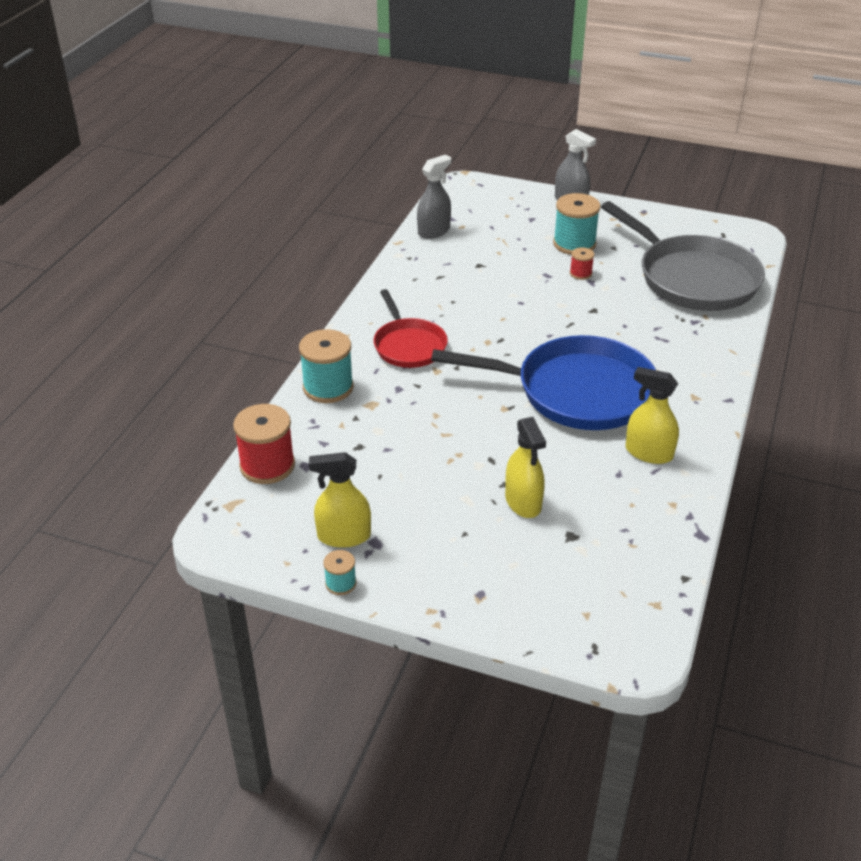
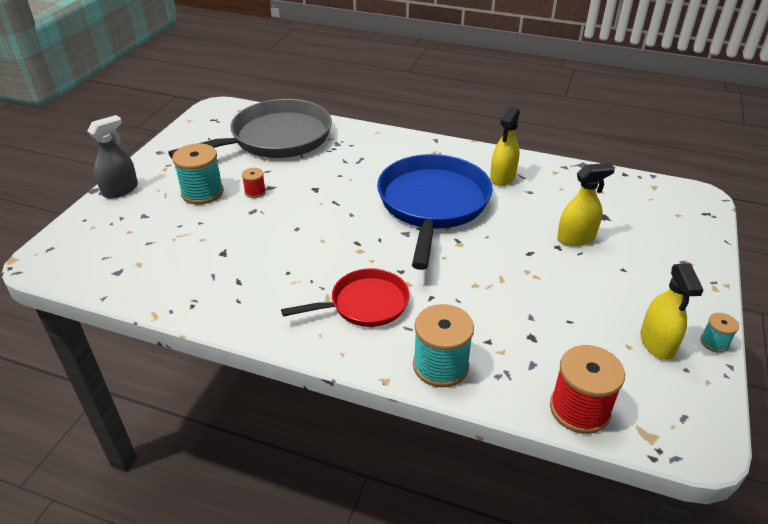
camera: 90 degrees left, 0 degrees up
(434, 231) = (140, 285): grey spray bottle -> none

